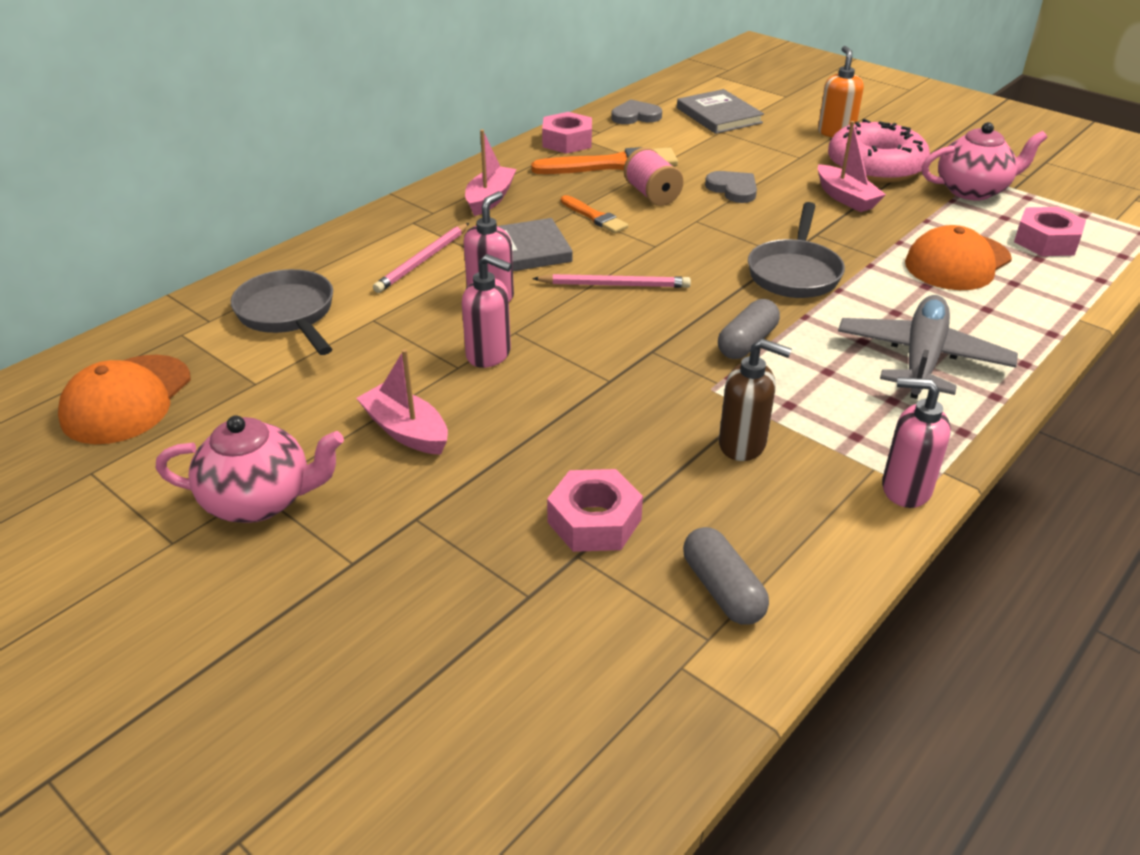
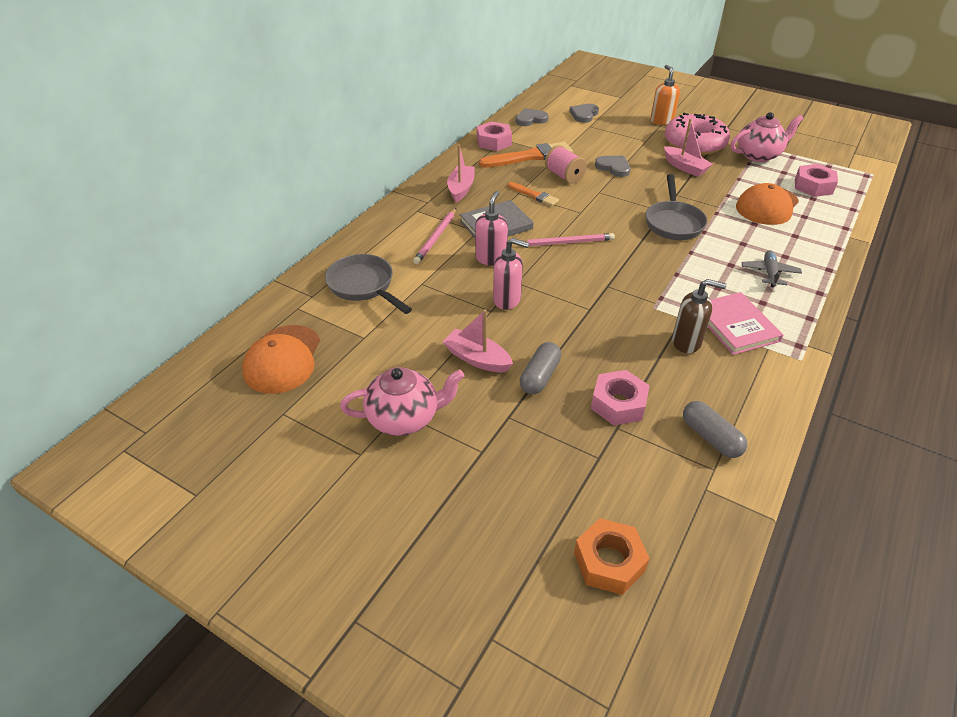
camera: 10 degrees left, 5 degrees up
(475, 754) = (609, 562): none -> orange nut
(719, 115) = (584, 115): grey book -> grey heart
(747, 342) = (663, 274): grey capsule -> grey capsule (540, 376)
(833, 429) = (735, 326): none -> pink book
(905, 489) = (790, 359): pink soap dispenser -> none
(921, 359) = (769, 273): grey plane -> grey plane, size x0.54

